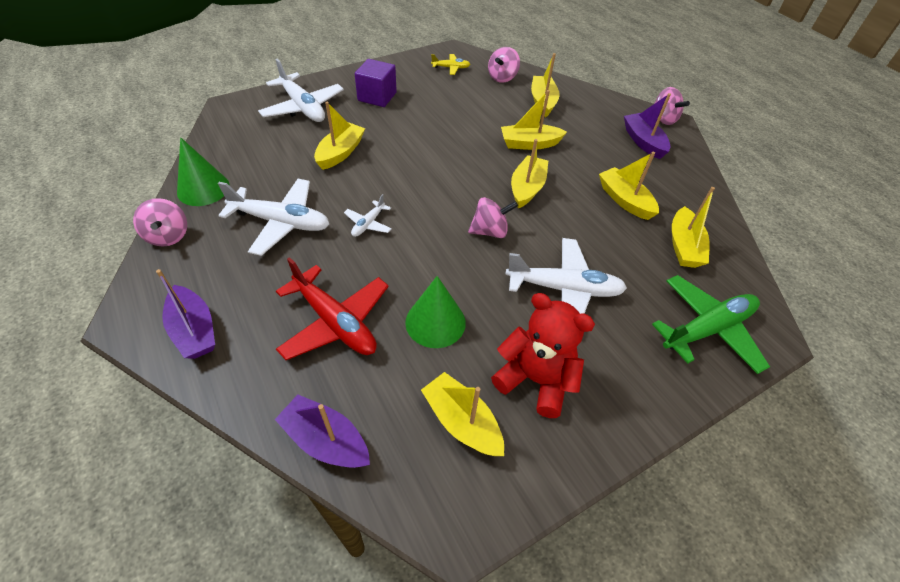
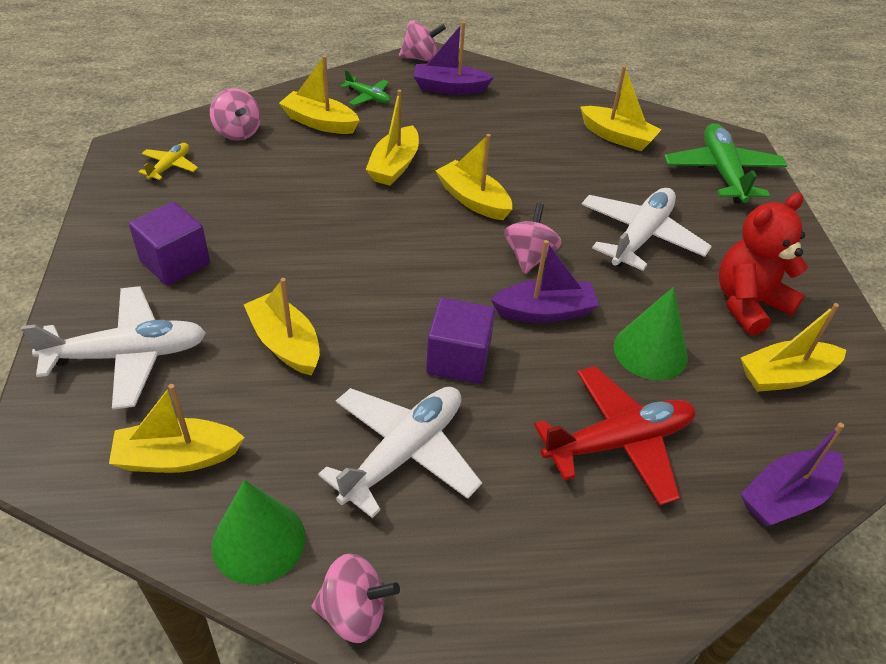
camera: 65 degrees left, 5 degrees down
(194, 330) = (577, 606): purple boat -> purple boat (544, 311)
(368, 224) = (458, 359): white plane -> purple cube
(590, 111) = (368, 97): none -> green plane
(624, 200) = (534, 142): yellow boat -> yellow boat (177, 457)

